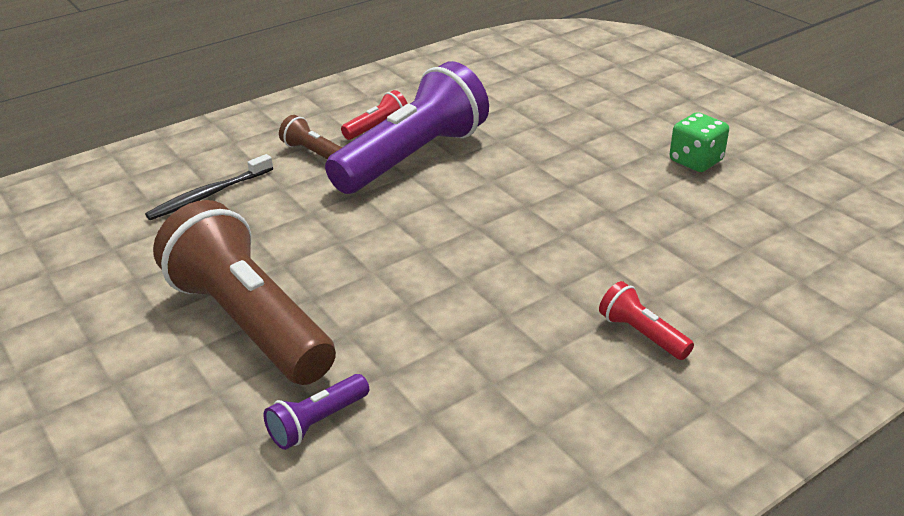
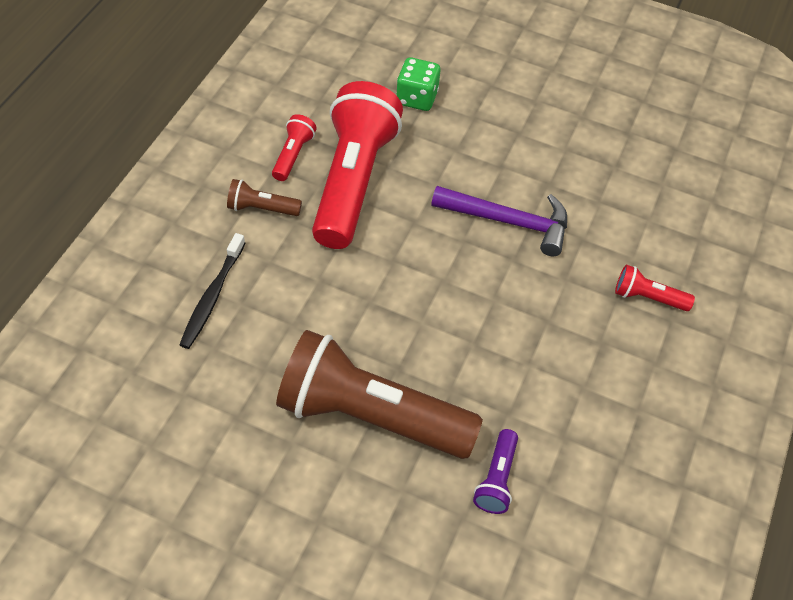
camera: 35 degrees left, 20 degrees up
(413, 157) = (353, 181): purple flashlight -> red flashlight
(537, 227) = (509, 221): none -> purple hammer
(695, 161) = (574, 102): green dice -> green dice (417, 98)

